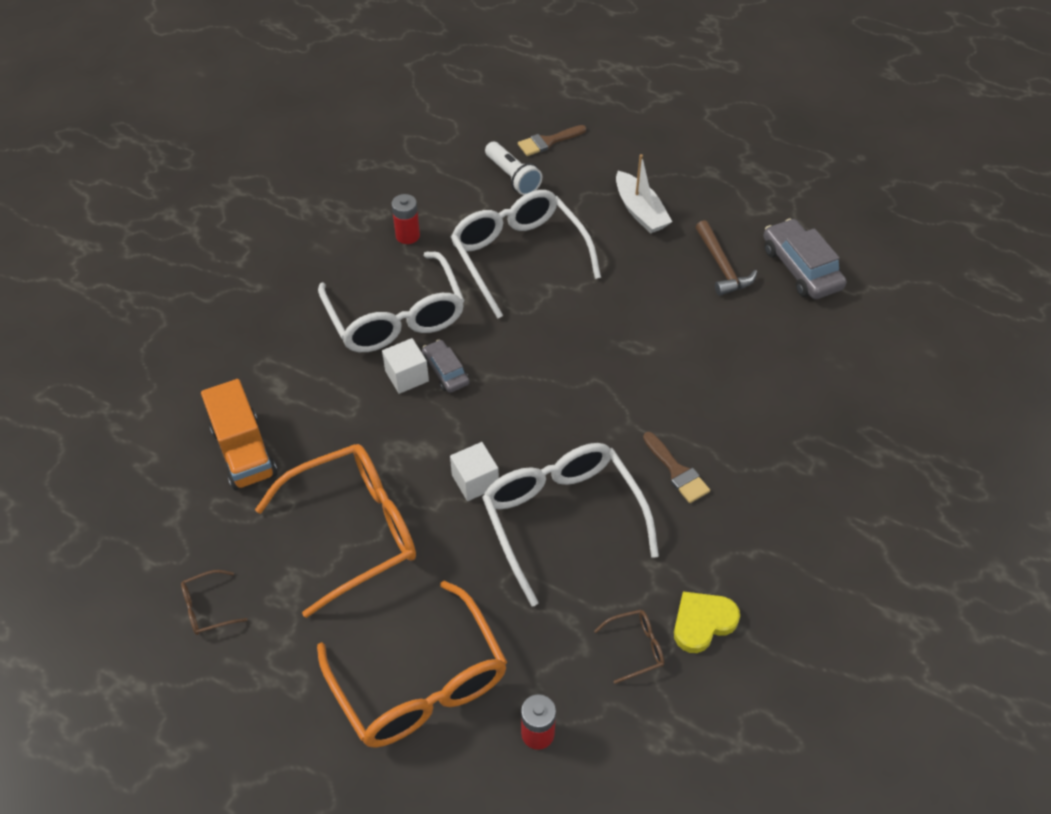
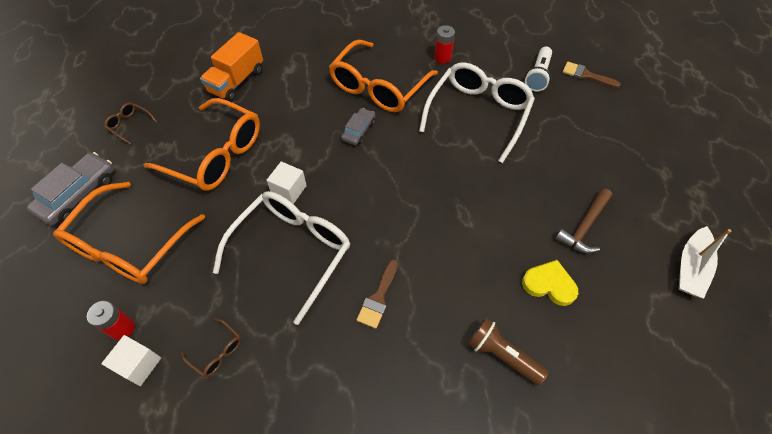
camera: 55 degrees right, 5 degrees up
(396, 318) = (378, 87): white glasses -> orange glasses
(407, 376) = (340, 115): white cube -> white cube (139, 364)
(640, 211) = (582, 153): white boat -> white boat (691, 268)
(702, 622) = (261, 385): yellow heart -> yellow heart (549, 284)
(801, 268) = (637, 279): grey car -> grey car (78, 194)
(804, 410) = (502, 355): none -> brown flashlight

